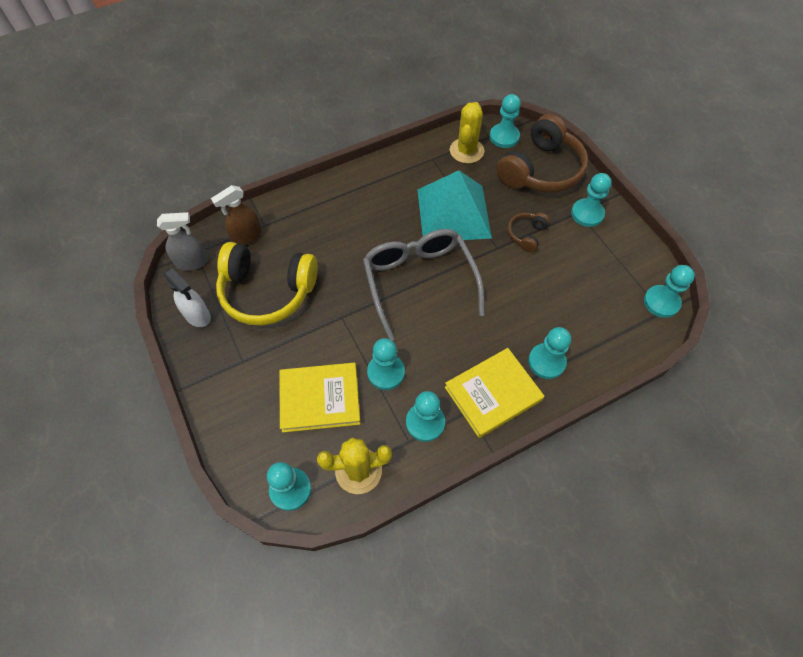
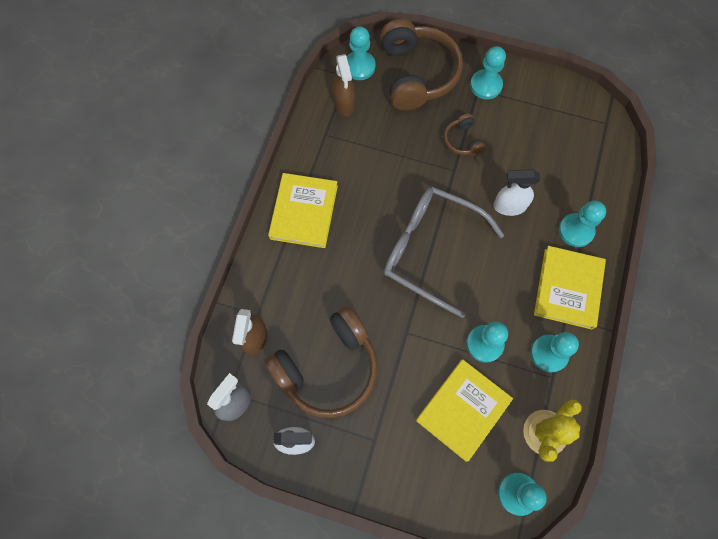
camera: 45 degrees left, 10 degrees up
(267, 292) = (328, 368): yellow headphones -> brown headphones
(363, 192) = (304, 212): none -> yellow book
(453, 213) = (393, 169): turquoise pyramid -> none
(466, 151) = (344, 104): yellow cactus -> brown spray bottle
(511, 302) = (509, 206): none -> white spray bottle
(661, 302) = (599, 116): turquoise pawn -> none

